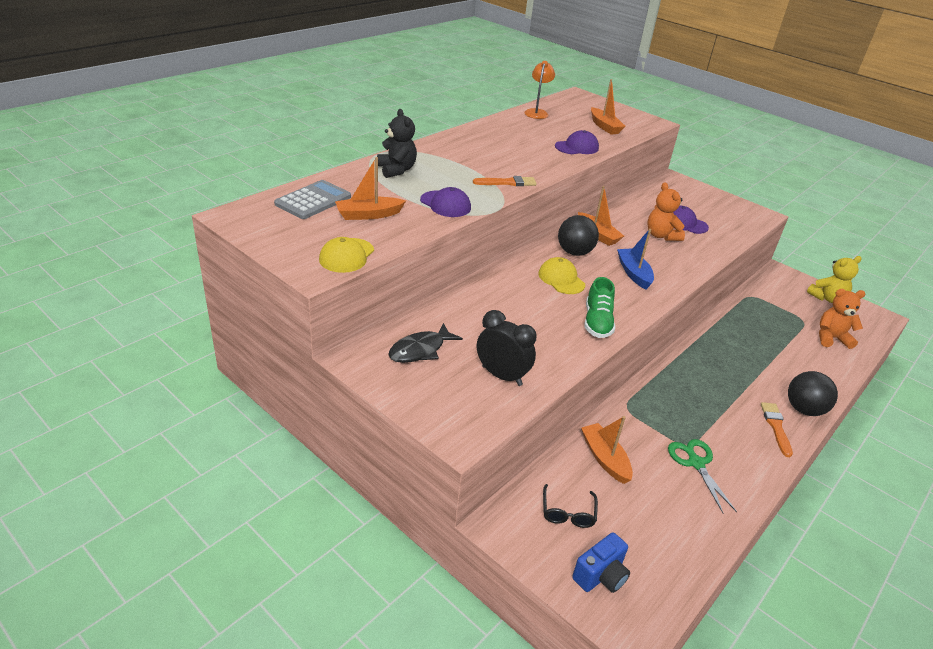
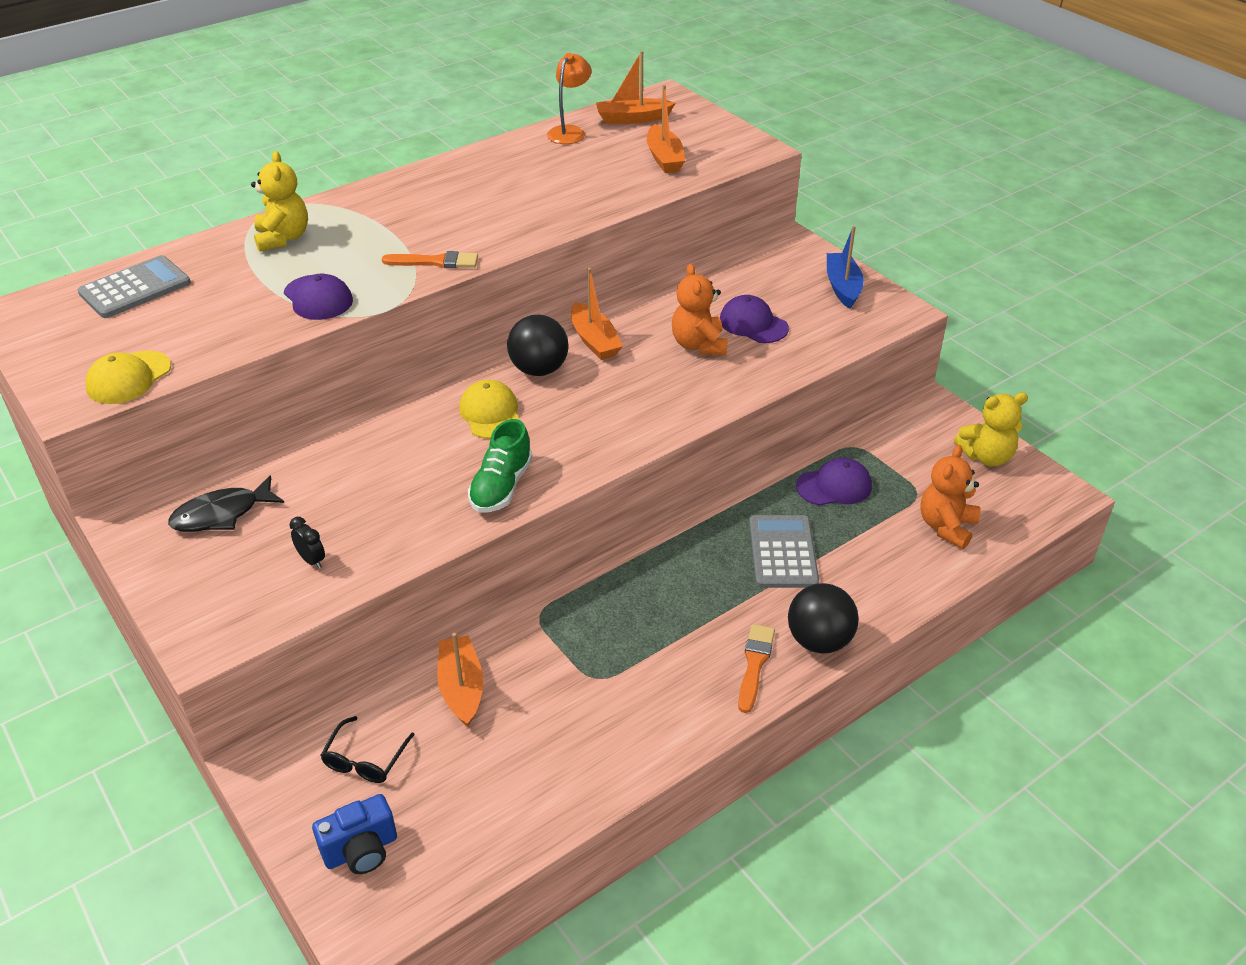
camera: 15 degrees right, 5 degrees up
(368, 215) = (197, 313): orange boat -> orange boat (632, 119)
(396, 170) = (283, 238): black teddy bear -> yellow teddy bear
(501, 376) = (312, 560): black clock -> black clock, size x0.49
(577, 147) = (590, 198): purple cap -> purple cap (834, 486)
(633, 273) = (610, 409): blue boat -> blue boat (842, 287)
(696, 463) = (593, 707): green scissors -> none
(750, 359) = (783, 552): none -> grey calculator
(831, 338) = (946, 526): orange teddy bear -> orange teddy bear turned 75 degrees counterclockwise

